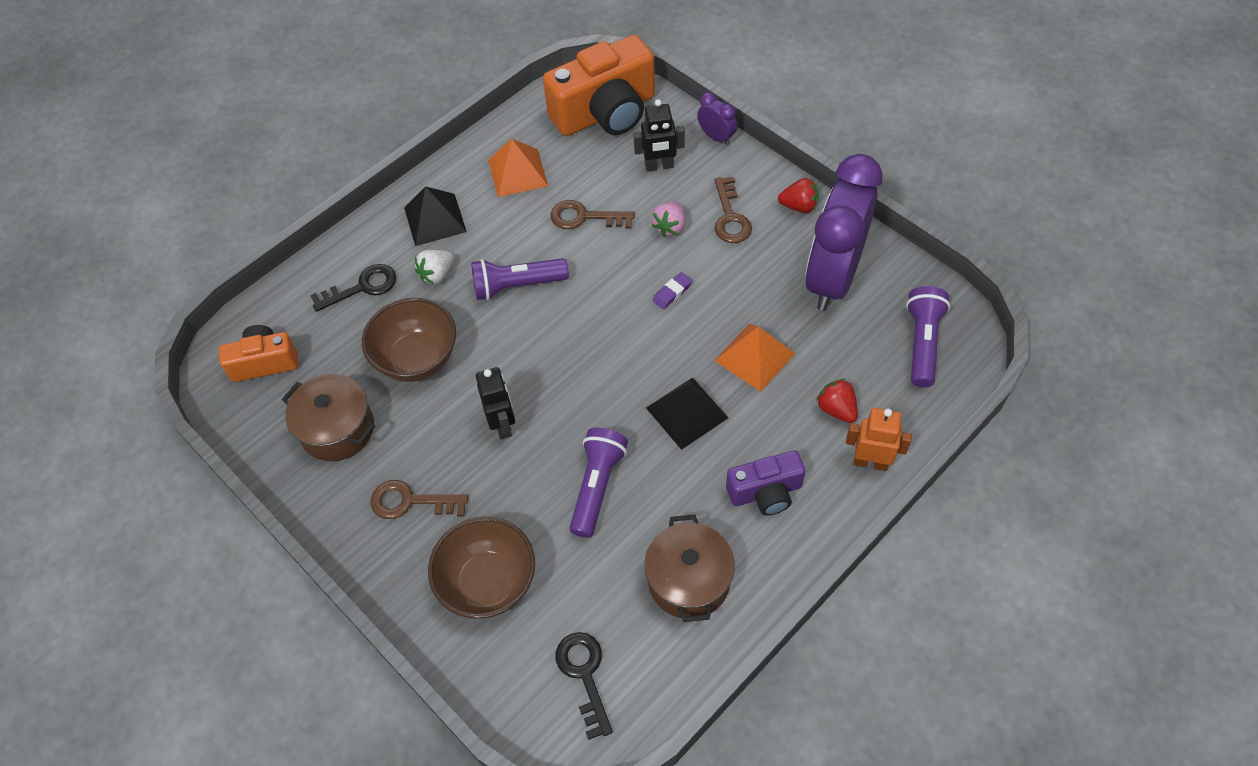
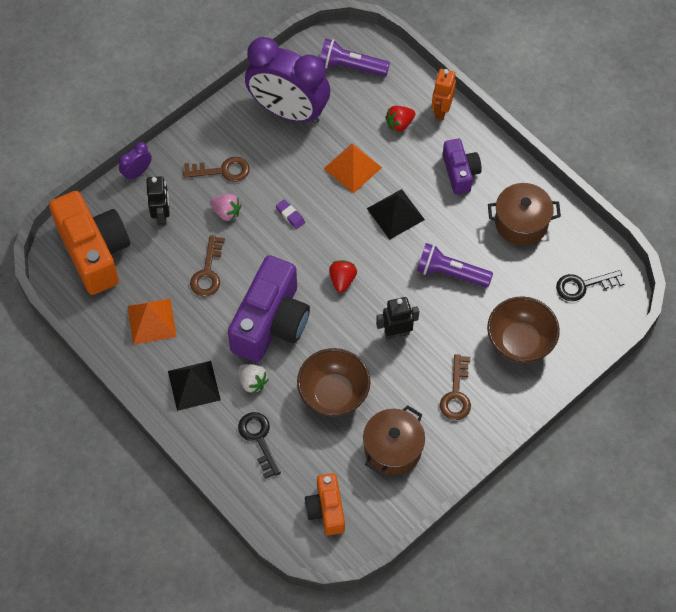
camera: 90 degrees left, 5 degrees up
(517, 286) = (271, 322): purple flashlight -> purple camera
(799, 206) = (218, 124): red strawberry -> red strawberry (342, 280)

